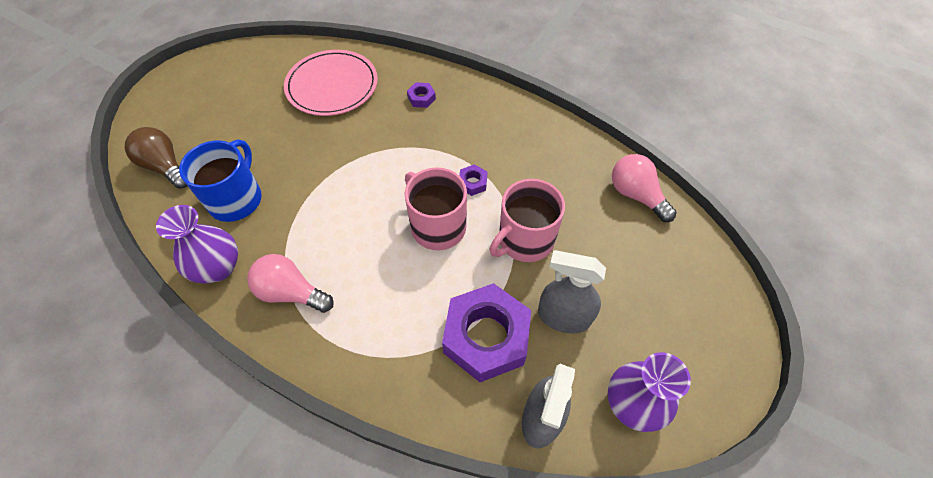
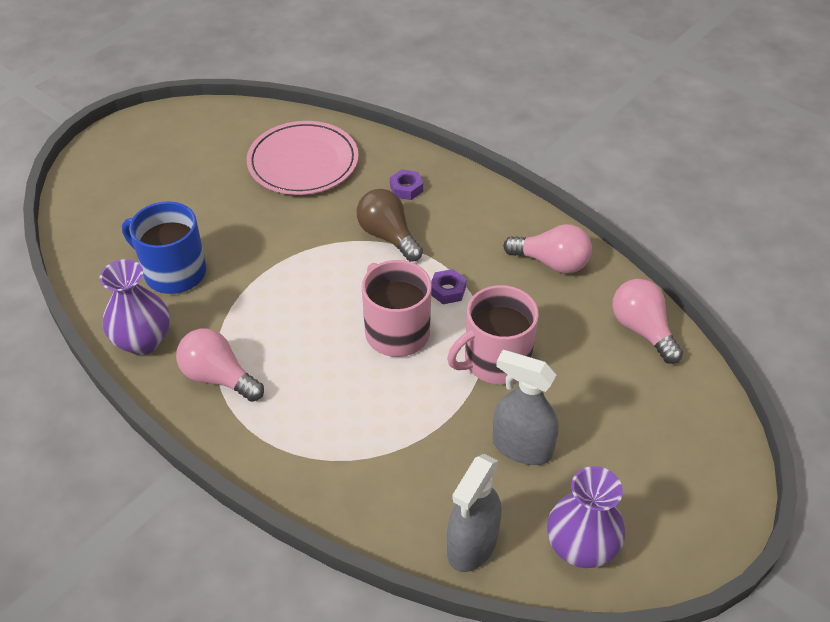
camera: 10 degrees right, 10 degrees down
(165, 167) = (100, 227): brown light bulb -> brown light bulb (388, 236)
(236, 199) = (173, 272): blue mug -> blue mug turned 90 degrees counterclockwise
(486, 337) = (428, 454): purple nut -> none
(551, 147) = (551, 262): none -> pink light bulb

